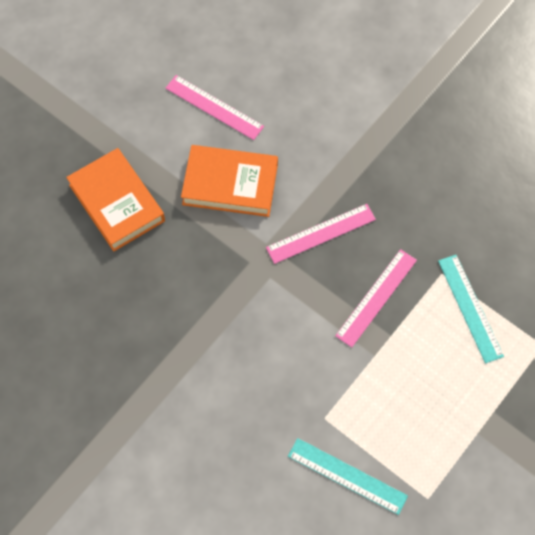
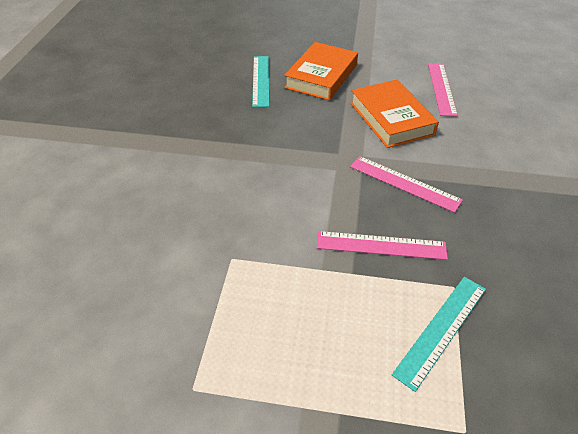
camera: 60 degrees right, 20 degrees down
(347, 476) = (181, 301): turquoise ruler -> turquoise ruler (260, 80)

